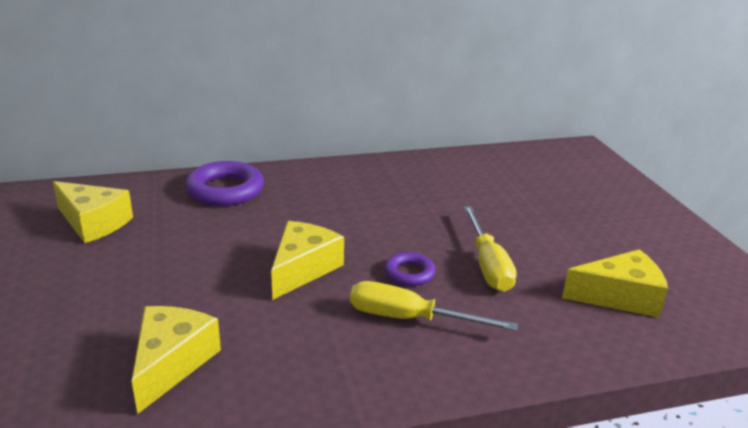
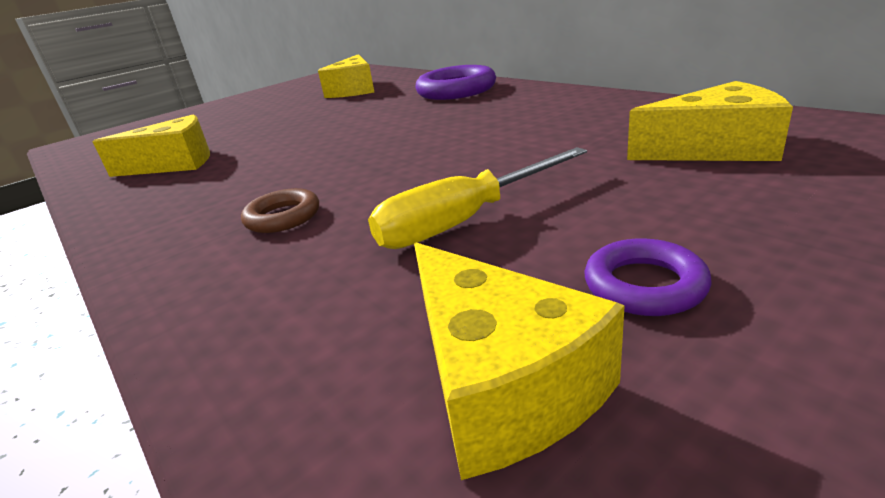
camera: 70 degrees right, 0 degrees up
(303, 269) = (348, 149): yellow cheese -> yellow cheese (714, 148)
(409, 273) = (387, 188): purple ring -> purple ring (644, 285)
(409, 319) = (283, 217): yellow screwdriver -> brown ring

